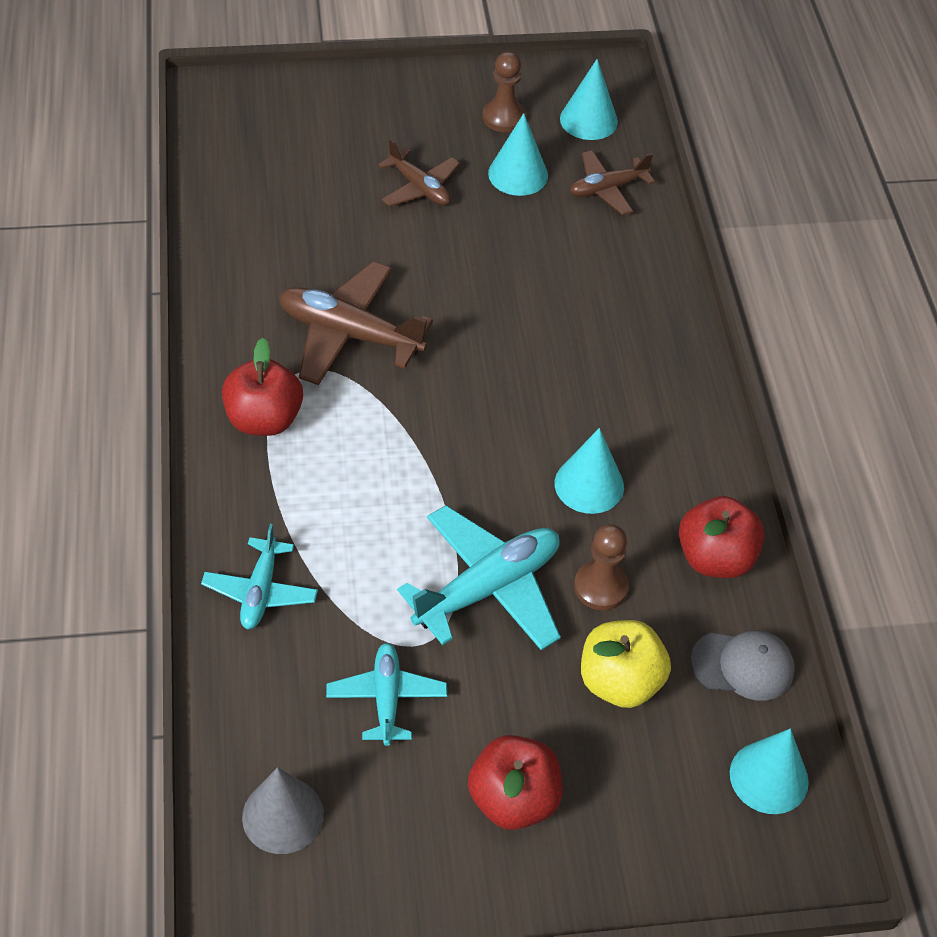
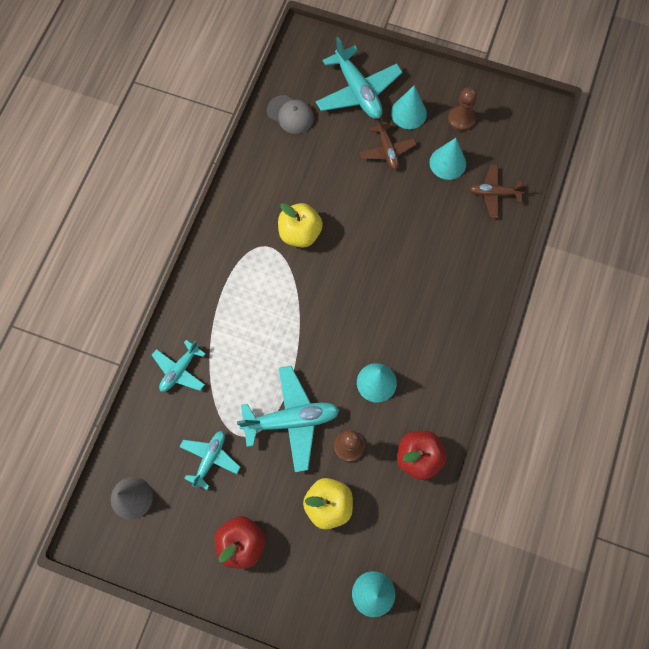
camera: 30 degrees right, 20 degrees up
(264, 419) = (230, 268): red apple -> none
(330, 131) = (358, 91): none -> turquoise plane
(349, 334) = (300, 233): brown plane -> yellow apple
(588, 120) = (510, 140): turquoise cone -> turquoise cone (408, 113)
(743, 665) = (396, 526): grey cap -> grey cap (290, 114)

